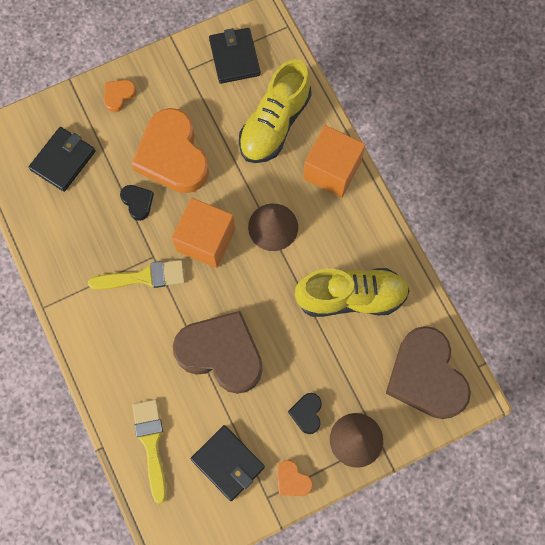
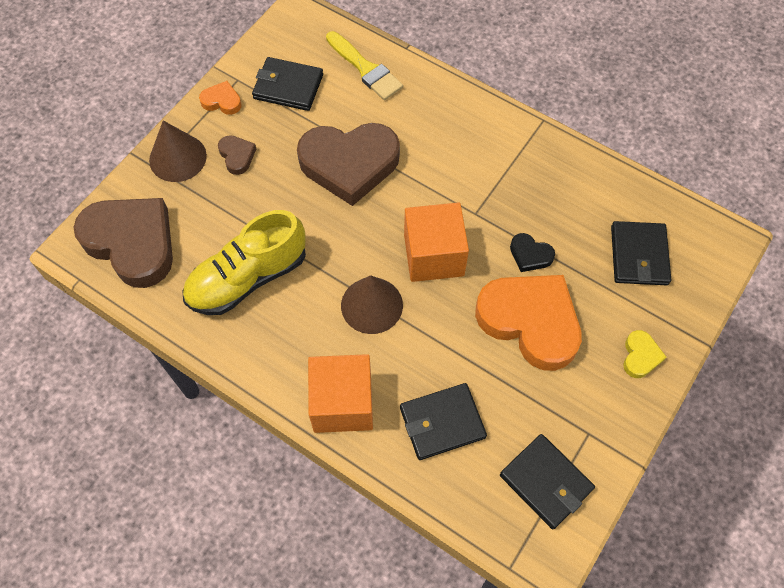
camera: 150 degrees right, 10 degrees down
(119, 96) = (640, 356): orange heart -> yellow heart
(143, 277) = (471, 190): yellow brush -> none
(275, 124) = (442, 423): yellow shoe -> black wallet
(307, 413) = (237, 156): black heart -> brown heart

